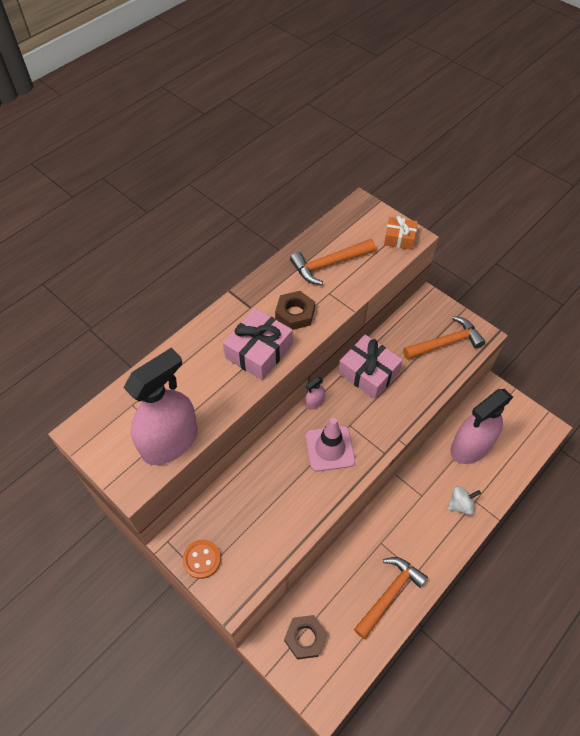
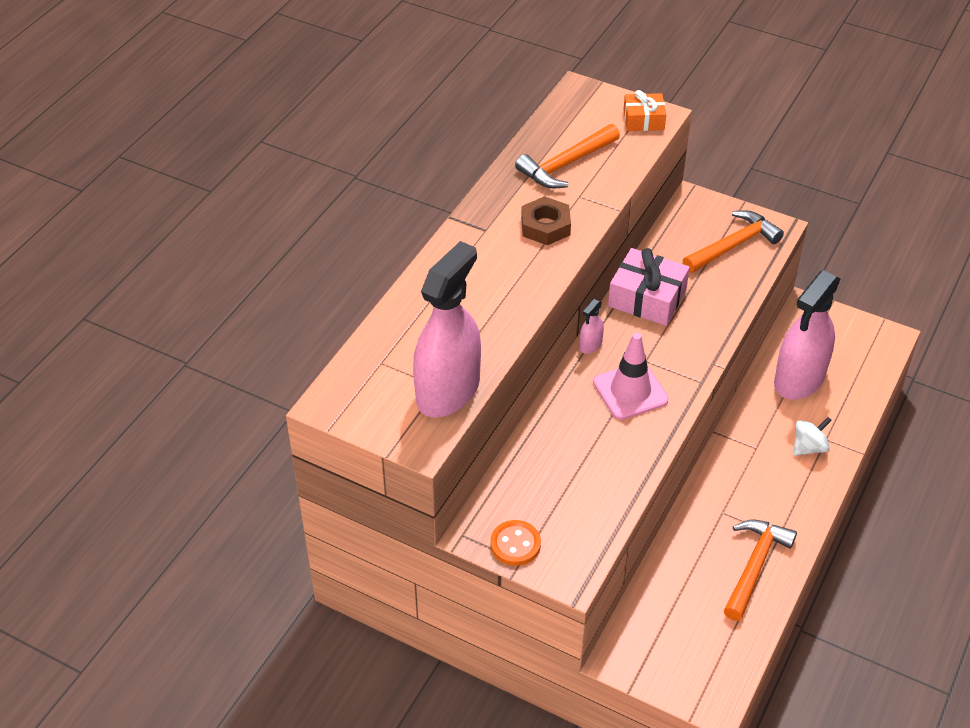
camera: 15 degrees left, 10 degrees down
(259, 351) = (517, 275): pink gift -> none
(305, 638) = (664, 639): brown nut -> none

